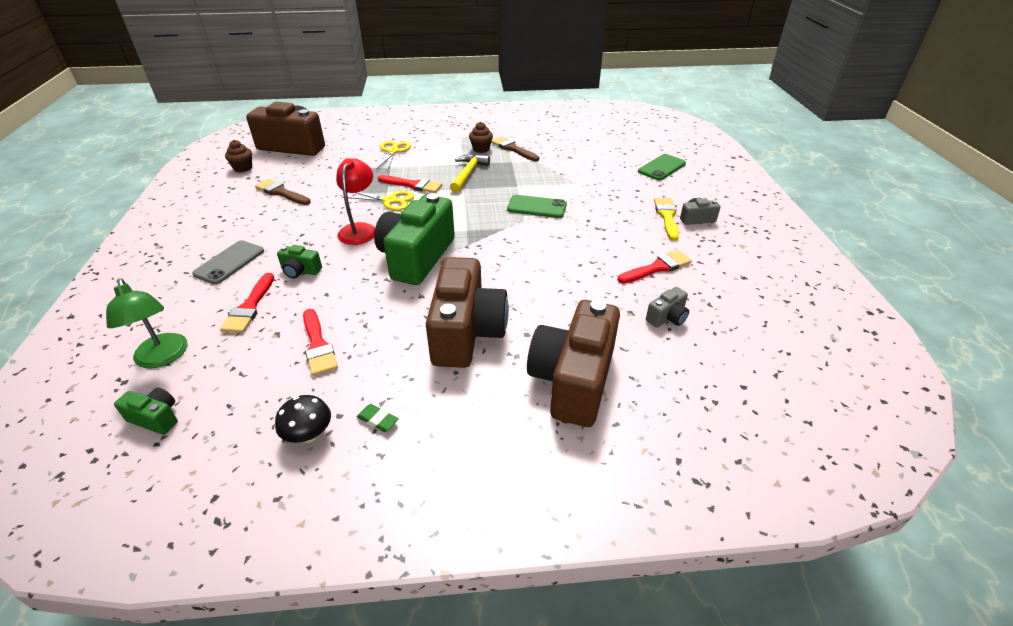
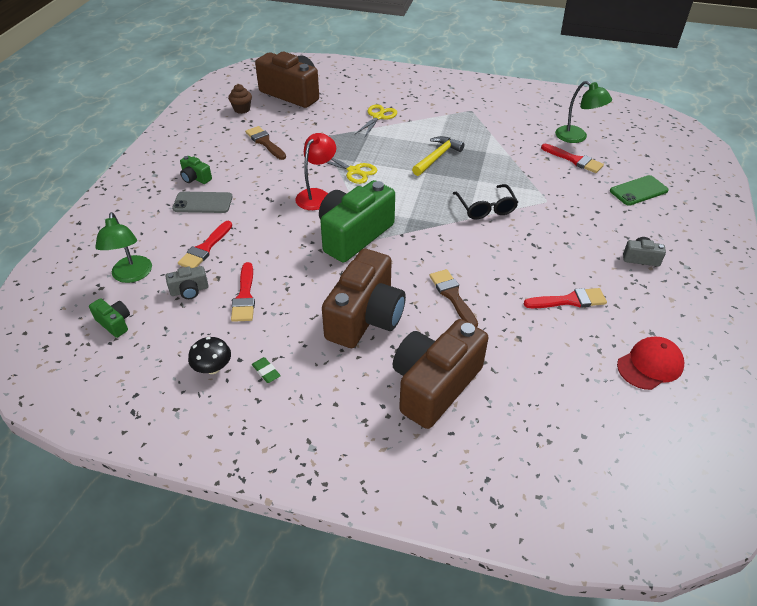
camera: 20 degrees right, 5 degrees up
(229, 262) = (203, 203): grey phone -> grey phone turned 45 degrees clockwise
(300, 271) = (254, 224): green camera -> green camera (195, 178)
(413, 185) = (381, 159): red brush -> red brush (574, 160)
(481, 149) = (462, 131): brown cupcake -> none
(513, 149) = (494, 137): brown brush -> brown brush (452, 296)
(537, 207) = (486, 208): green phone -> black glasses
(586, 137) = (577, 137): none -> green lamp
(667, 216) = (611, 248): yellow brush -> none
(667, 317) = (550, 352): grey camera -> grey camera (189, 290)
(760, 305) = (650, 365): none -> red cap

